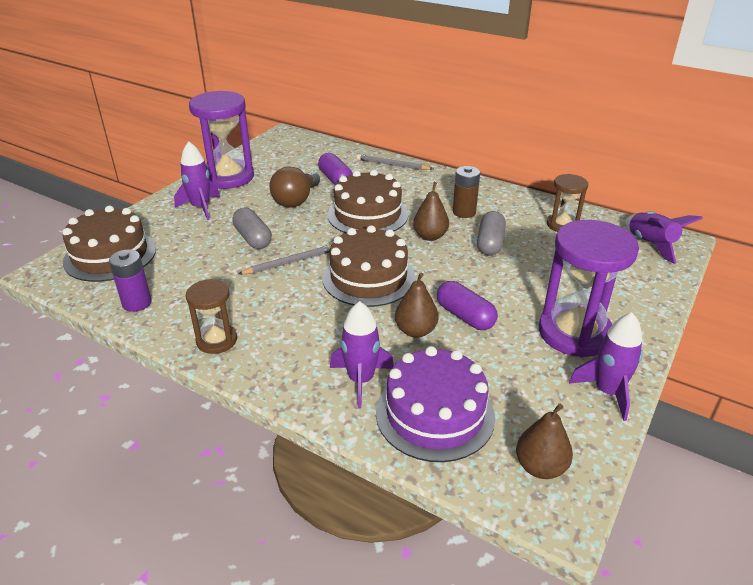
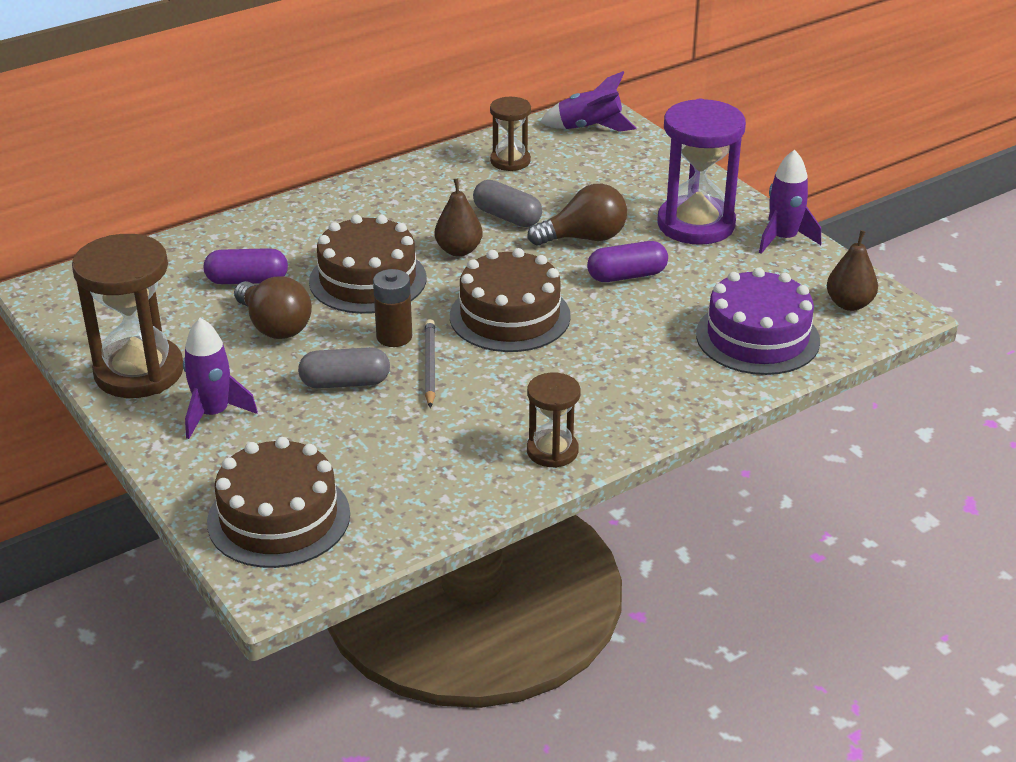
camera: 65 degrees left, 0 degrees up
(137, 303) = (425, 505): purple battery -> none
(228, 177) = (139, 372): purple hourglass -> brown hourglass
(361, 380) = (684, 367): purple rocket -> none
(392, 165) = (253, 225): grey pencil -> none
(415, 331) = (629, 312): brown pear -> none
(464, 212) = (426, 211): brown battery -> brown battery (394, 337)
(496, 283) = (584, 238): none -> brown light bulb

